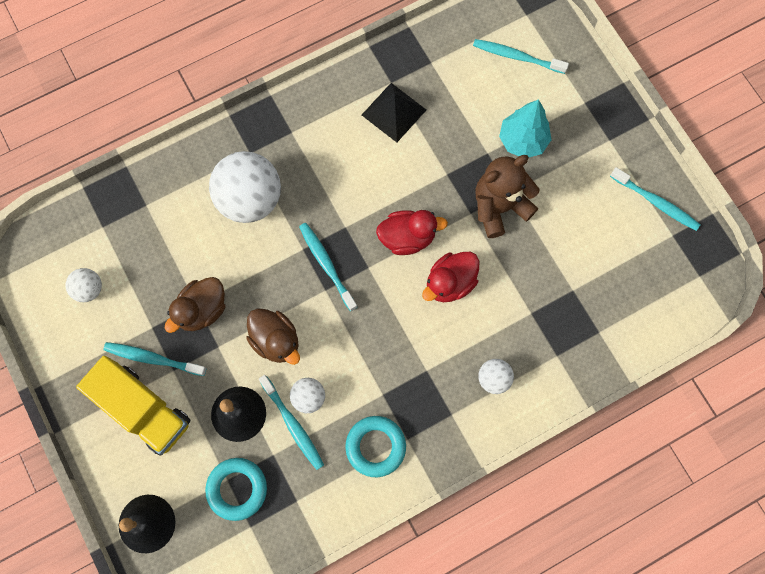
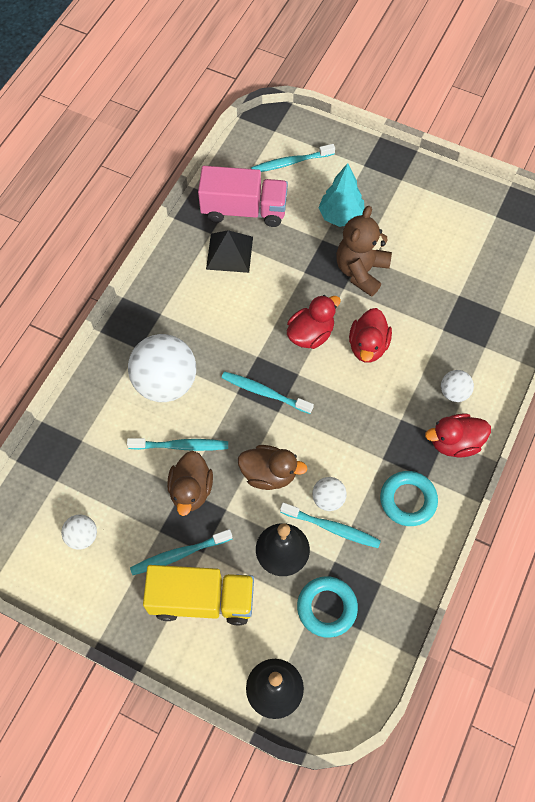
camera: 35 degrees left, 10 degrees down
(437, 78) = (244, 210): none -> pink truck
(457, 425) = (455, 442): none -> red duck
(656, 202) = (467, 201): turquoise toothbrush -> turquoise toothbrush (181, 446)

